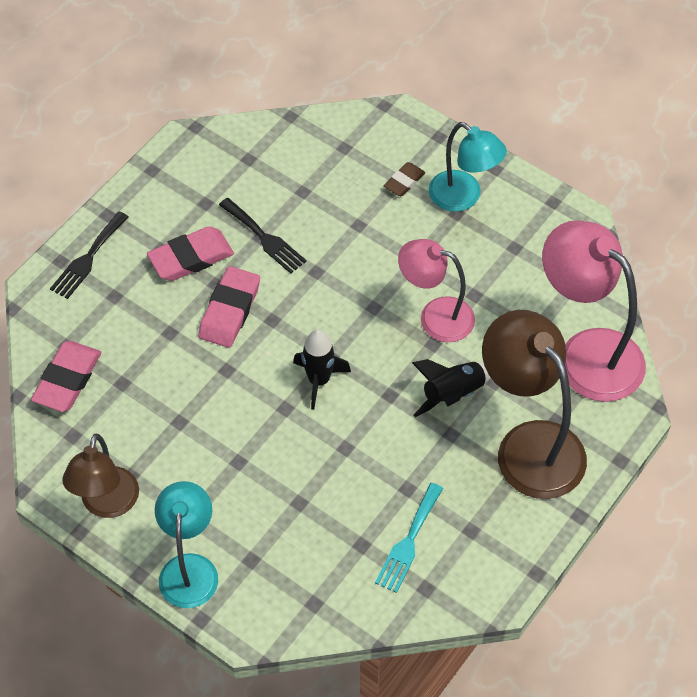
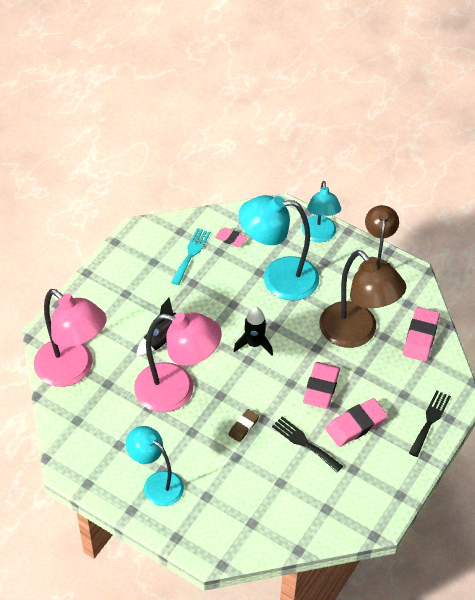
camera: 175 degrees right, 5 degrees down
(269, 489) = (278, 278): none -> turquoise lamp
(340, 568) = (231, 239): none -> pink eraser
(404, 181) = (202, 495): brown eraser -> brown eraser (243, 427)
(435, 316) = (177, 390): pink lamp -> pink lamp, size x1.56
(529, 445) = (115, 311): brown lamp -> brown lamp (356, 333)

